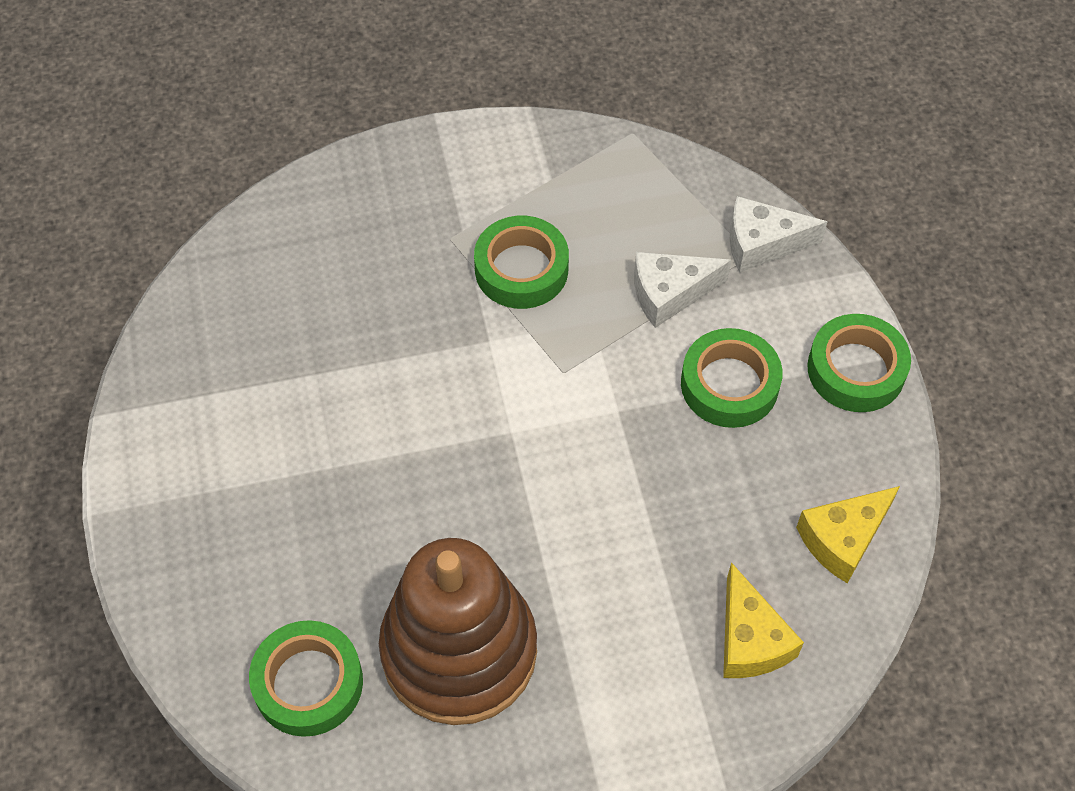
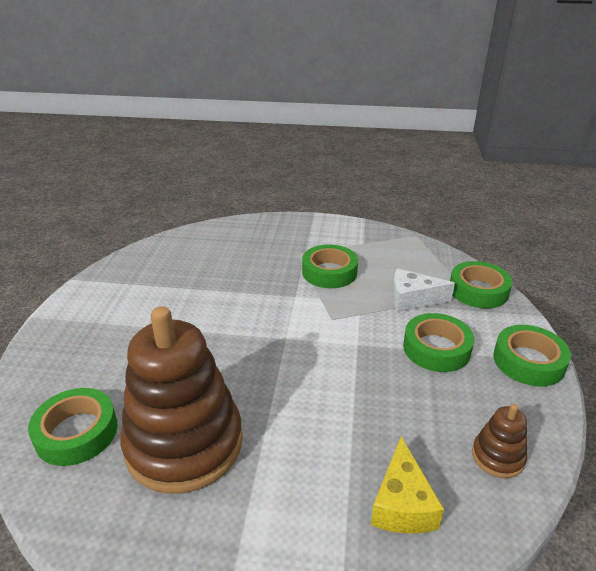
camera: 20 degrees right, 25 degrees down
(762, 243) = (478, 290): white cheese -> green tape
(843, 539) = (497, 457): yellow cheese -> brown stacking toy

